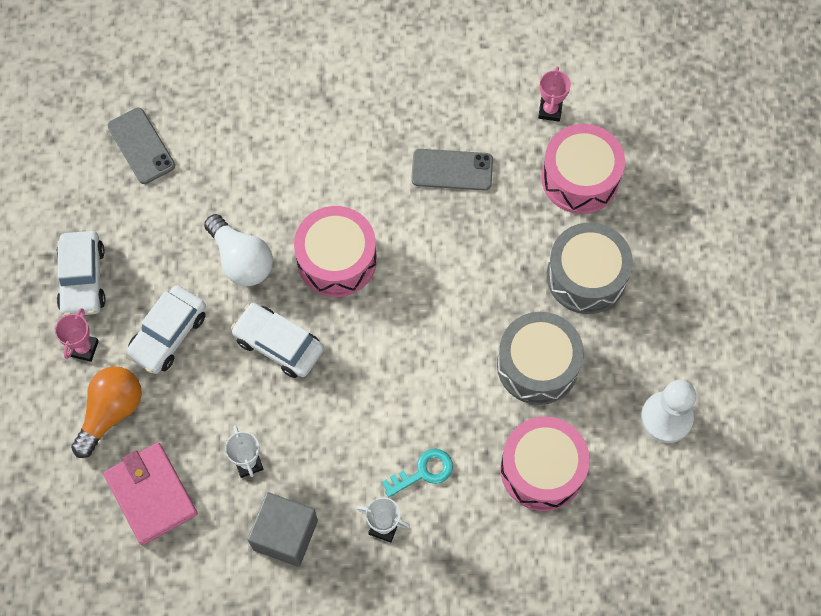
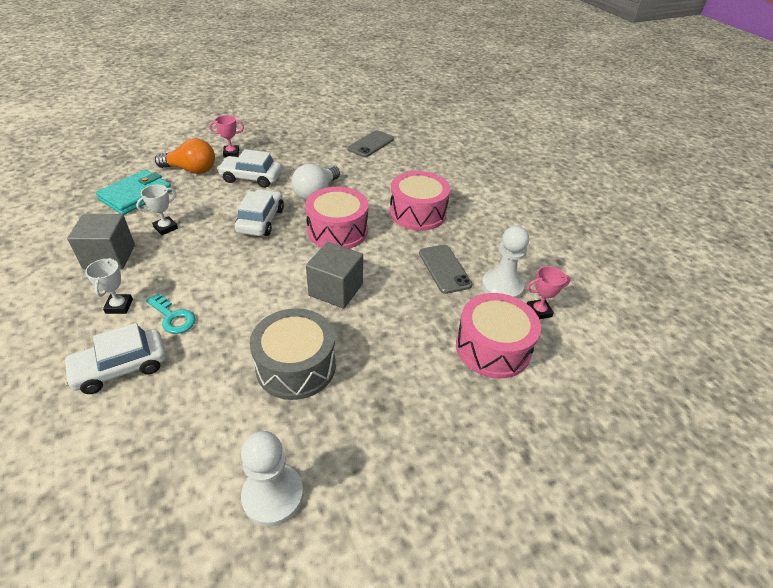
camera: 65 degrees right, 25 degrees down
(82, 279) = (276, 144): white car -> white car (121, 367)
(151, 495) = (136, 195): pink wallet -> turquoise wallet
(442, 295) = (336, 290): none -> grey cube
(502, 126) = (502, 287): none -> white pawn
(542, 469) = (189, 398): pink drum -> pink drum (418, 213)
(586, 276) = (400, 378): grey drum -> none

